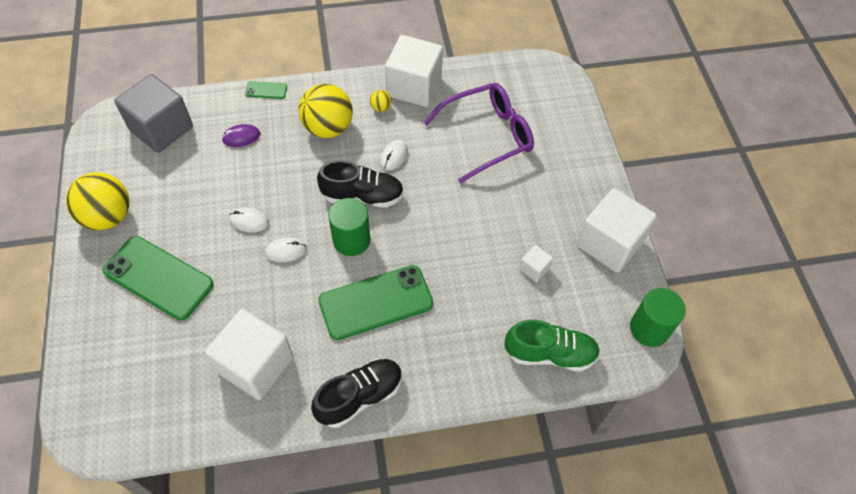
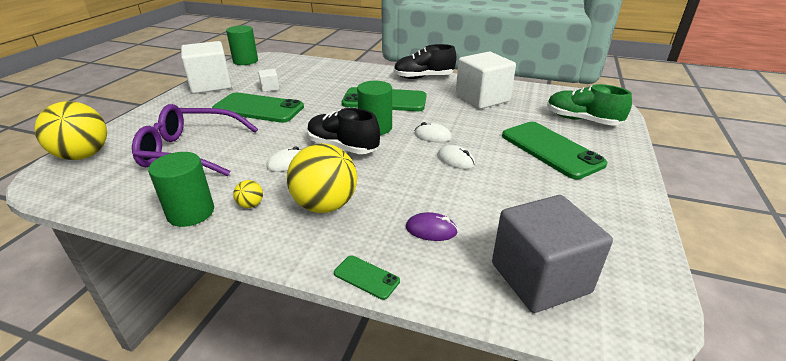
camera: 150 degrees left, 25 degrees down
(108, 217) = (609, 203): yellow ball -> yellow ball (84, 155)
(414, 87) = (191, 212): white cube -> green cylinder
(500, 221) = (258, 108): none -> green phone
(550, 354) = (306, 66): green shoe -> green shoe (581, 120)

